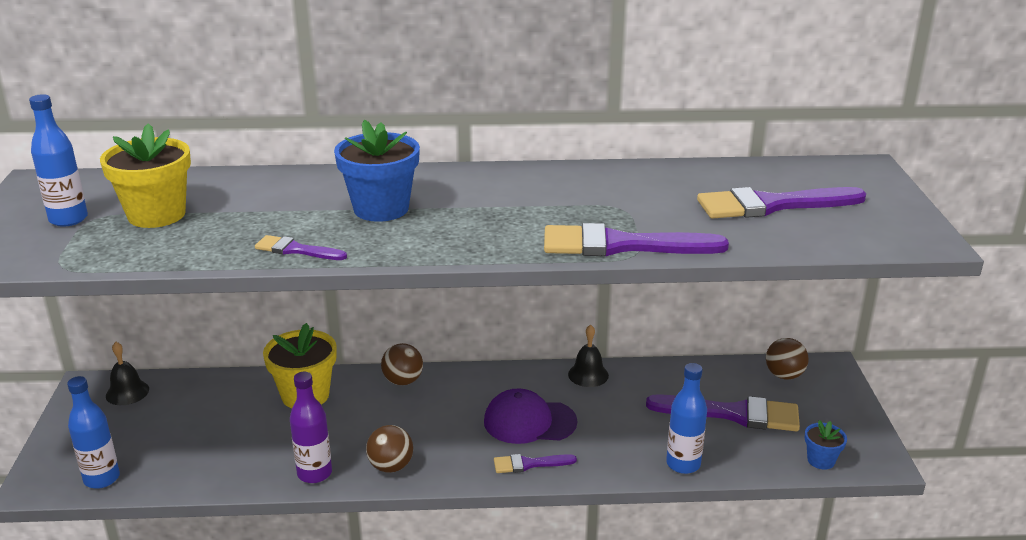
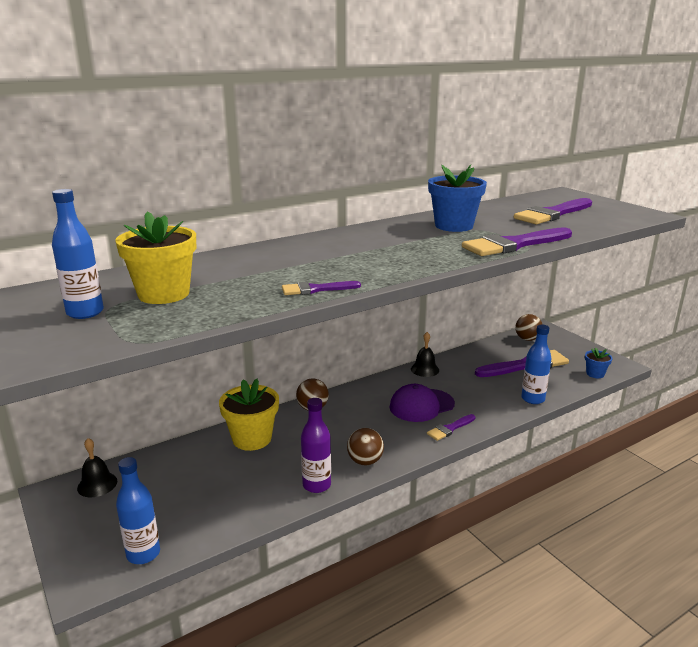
camera: 30 degrees left, 5 degrees down
(381, 209) = (334, 257): blue flower pot -> blue flower pot (454, 226)

